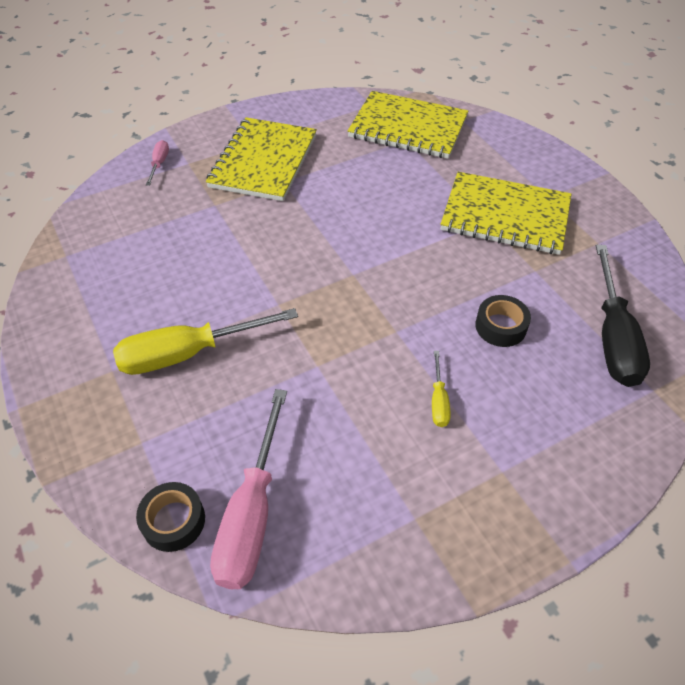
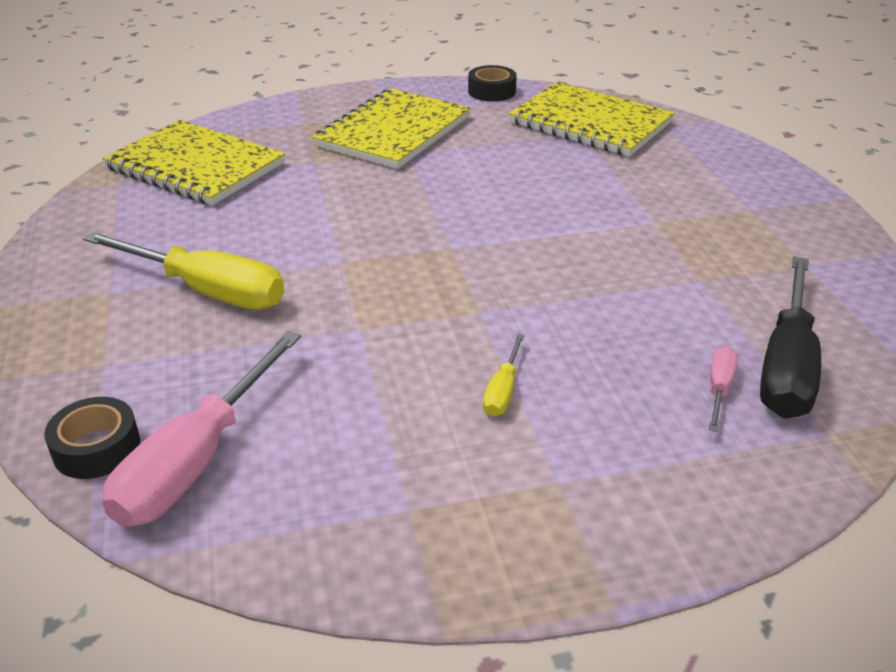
camera: 15 degrees right, 15 degrees down
(159, 164) = (270, 119): pink screwdriver -> pink screwdriver (719, 389)
(188, 353) = (207, 291): yellow screwdriver -> yellow screwdriver turned 150 degrees counterclockwise
(500, 326) = (626, 329): black tape -> black tape (491, 91)
(505, 215) = (683, 220): yellow notebook -> yellow notebook (195, 166)

